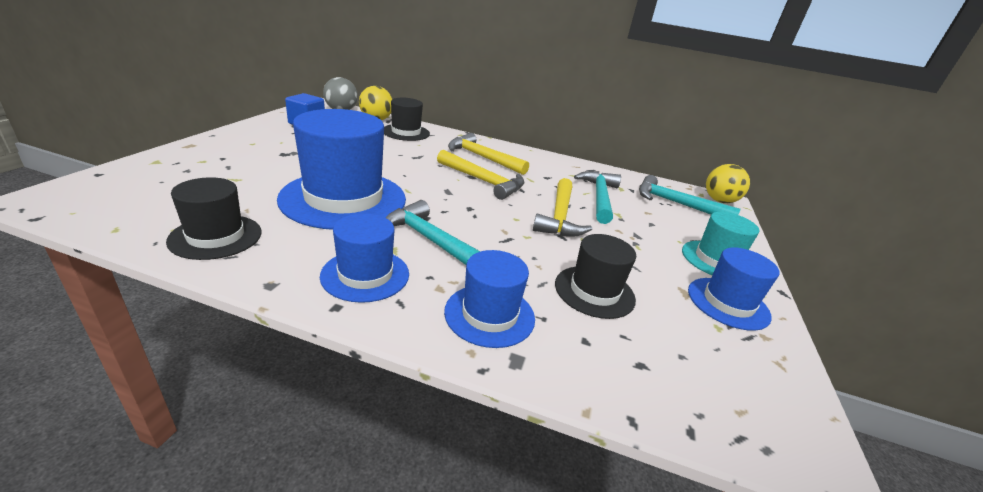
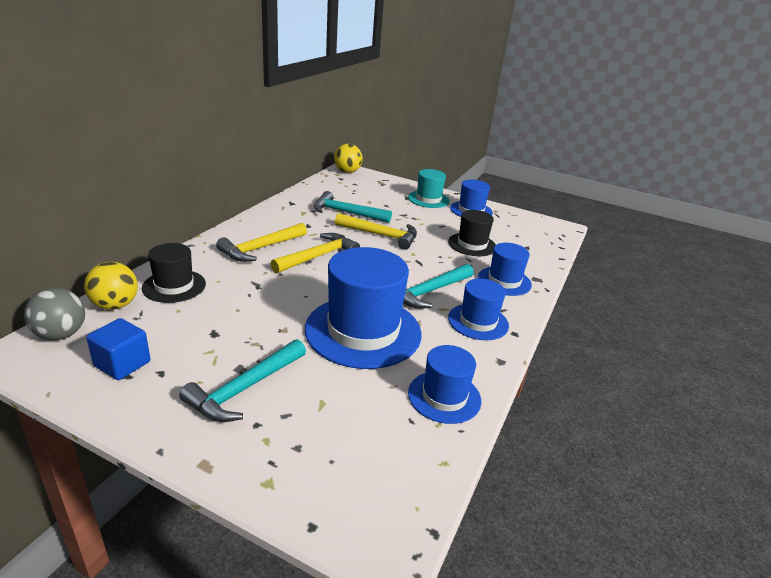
camera: 80 degrees left, 0 degrees up
(216, 236) = (444, 396): black hat -> blue hat
(676, 203) = (353, 188): turquoise hammer -> turquoise hammer (244, 389)

